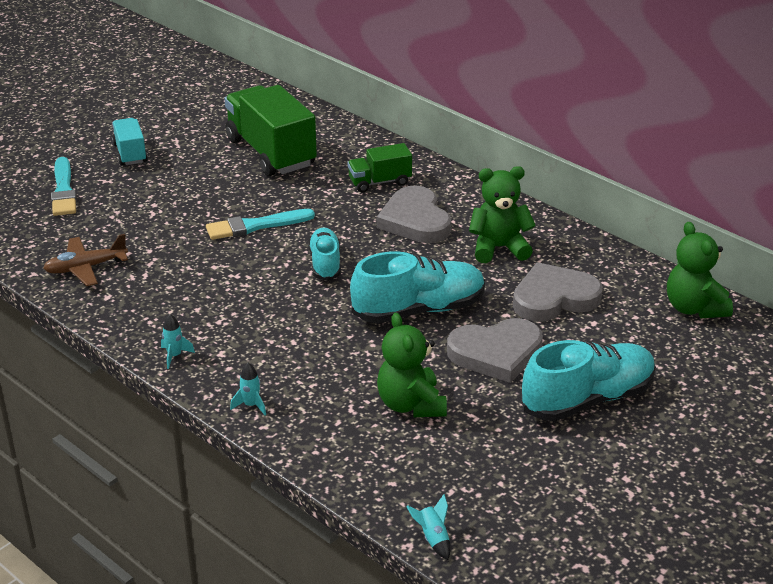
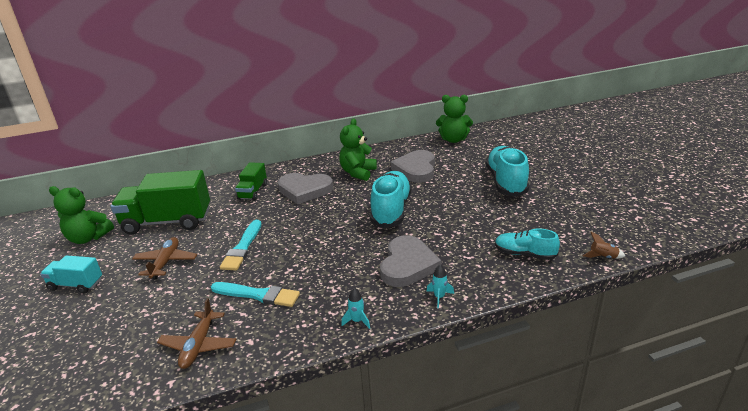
camera: 60 degrees left, 5 degrees down
(63, 190) = (74, 334): turquoise brush -> turquoise brush (258, 295)
(197, 188) = (166, 262): none -> brown plane
(325, 264) = (314, 230): turquoise shoe -> turquoise shoe (524, 254)
(411, 404) = (478, 234): green teddy bear -> green teddy bear (88, 238)
(433, 538) = (603, 257): turquoise rocket -> brown rocket
(496, 353) = (450, 197): grey heart -> grey heart (407, 265)

